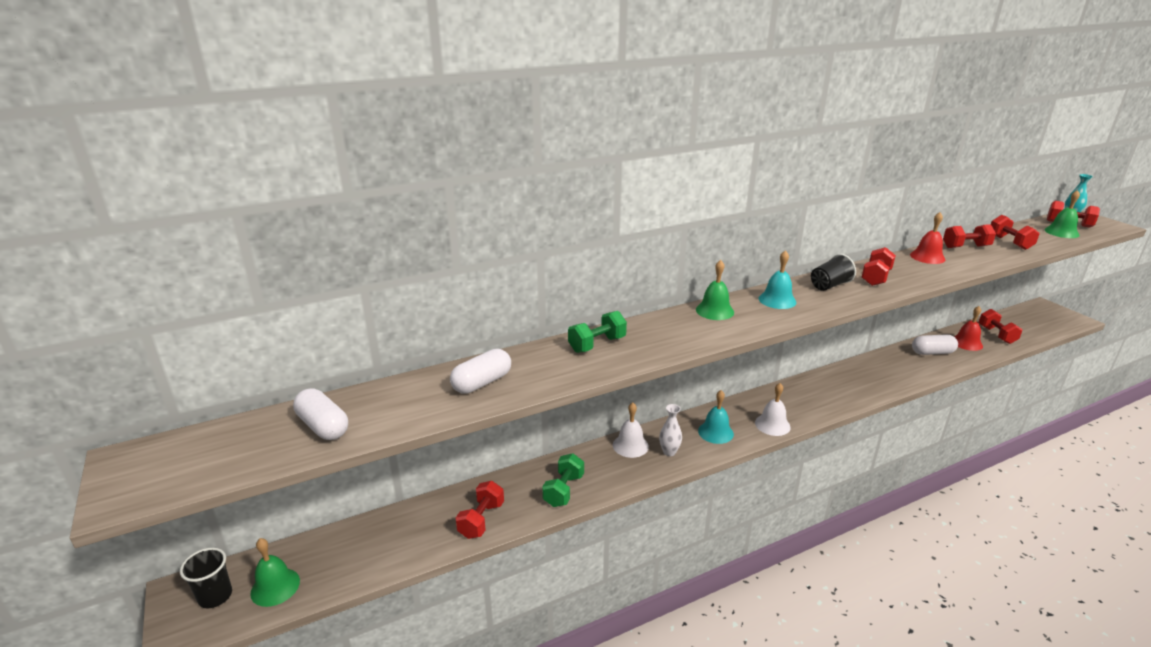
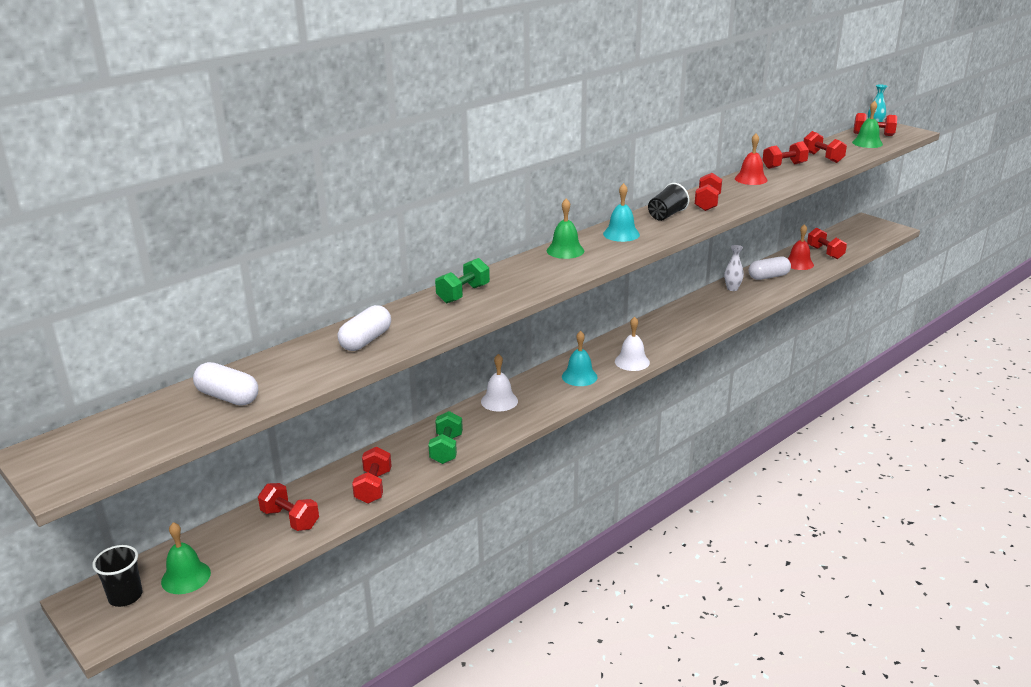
camera: 15 degrees left, 0 degrees up
(393, 540) = (290, 519): none -> red dumbbell
(669, 452) = (539, 400): white vase -> white vase (732, 288)

